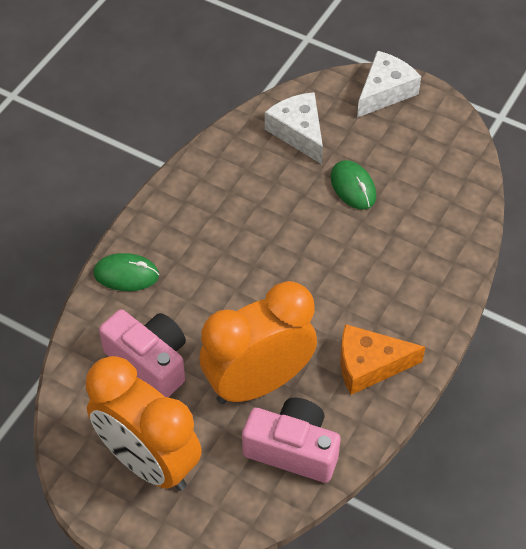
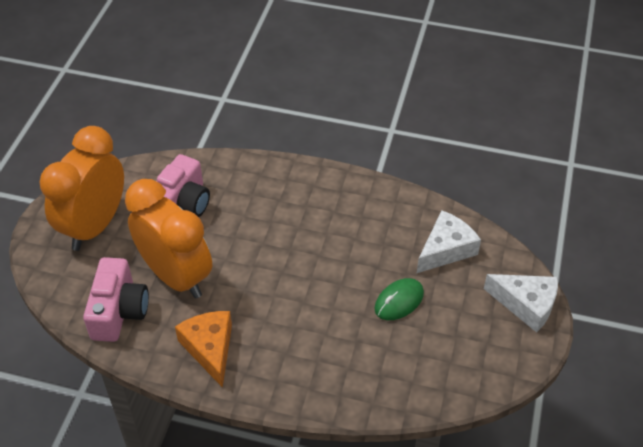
camera: 75 degrees right, 5 degrees down
(126, 274) = (257, 173): green mouse -> none

